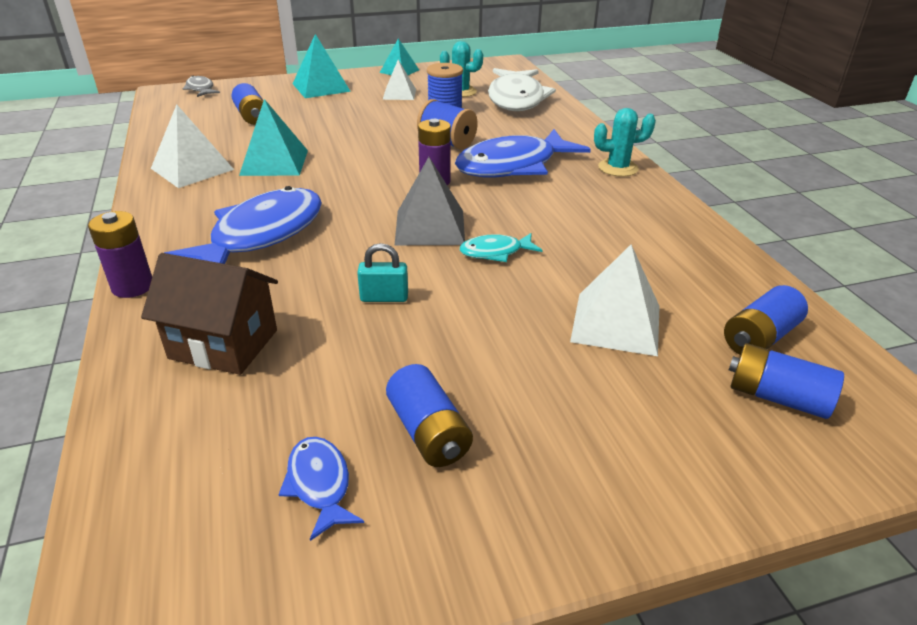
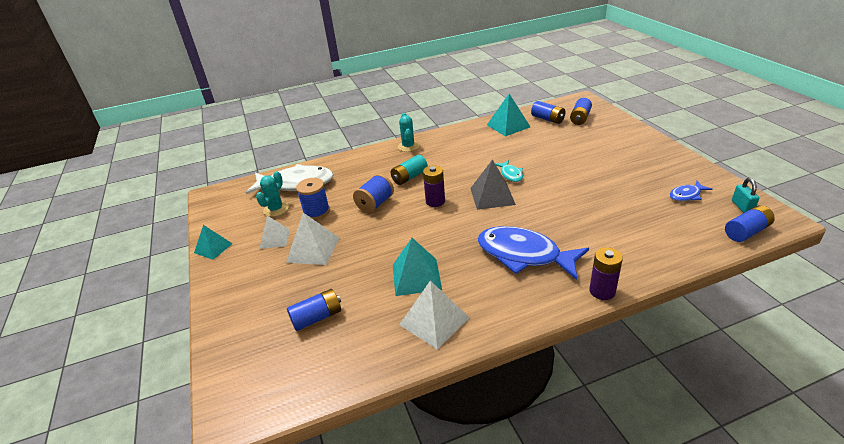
camera: 90 degrees left, 0 degrees up
(200, 89) = (227, 386): grey fish -> none
(223, 344) = (629, 240): brown house -> none
(321, 87) = (245, 289): turquoise pyramid -> turquoise pyramid (508, 126)
(384, 297) = (565, 200): turquoise padlock -> turquoise padlock (742, 207)
(428, 432) = (644, 177): blue battery -> blue battery (746, 232)
(513, 166) = (409, 177): blue fish -> turquoise battery
(616, 323) = (554, 144): white pyramid -> white pyramid (313, 249)

